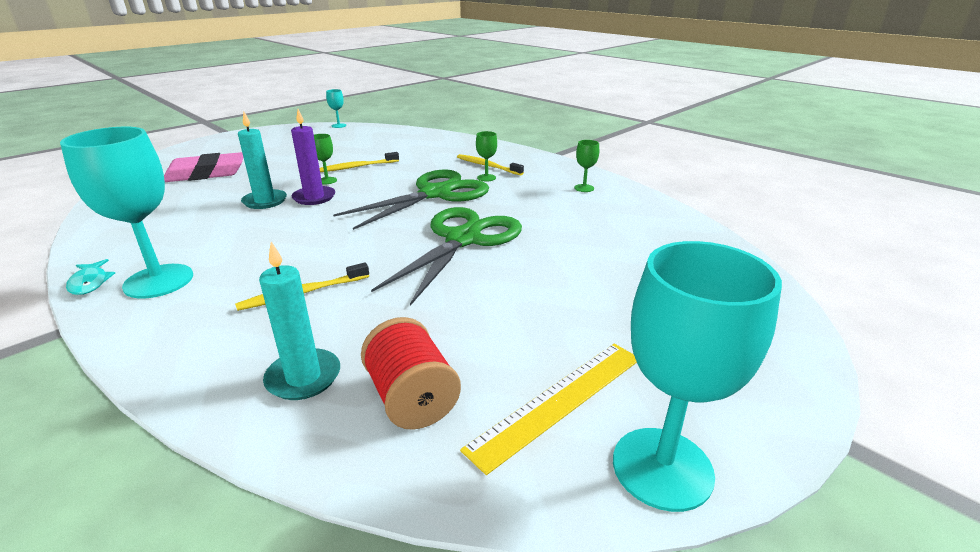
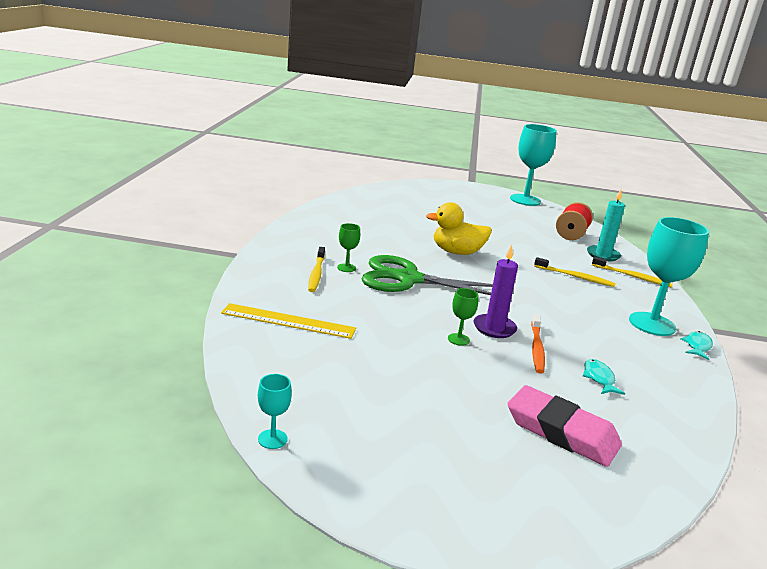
camera: 130 degrees left, 5 degrees down
(197, 206) = (599, 378): none -> turquoise fish
(265, 201) = (536, 348): turquoise candle -> orange toothbrush
(357, 167) = (407, 339): yellow toothbrush -> yellow toothbrush (633, 277)
(463, 239) = (457, 252): green scissors -> yellow duck
(559, 401) = (527, 214): yellow ruler -> yellow ruler (288, 321)
(584, 188) = (320, 230): green goblet -> none

